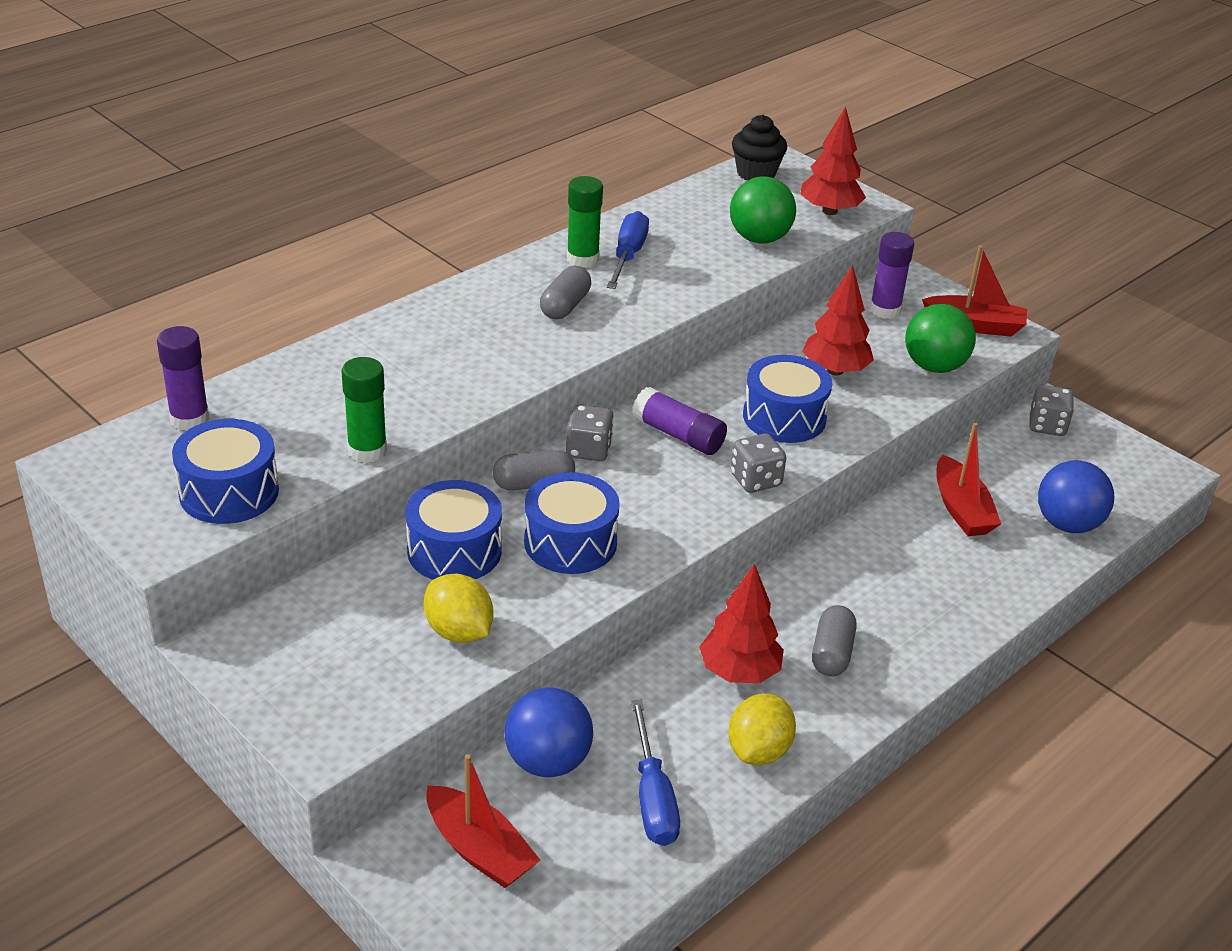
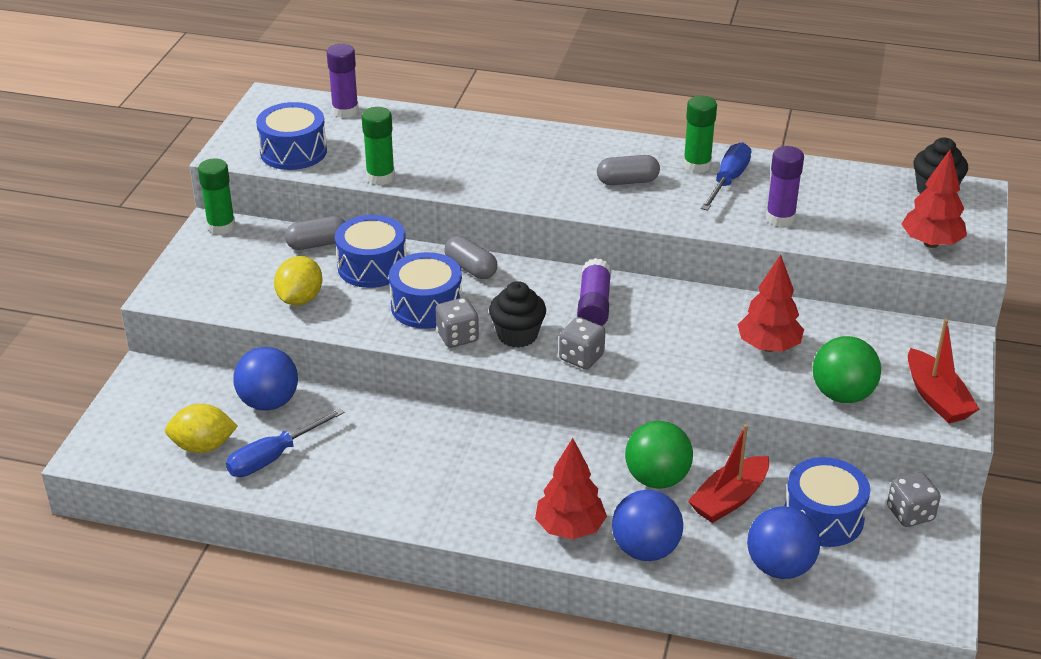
camera: 60 degrees right, 0 degrees up
(230, 639) = (221, 226): none -> green glue stick
(479, 849) = (176, 406): red boat -> none
(588, 450) = (532, 275): grey dice -> grey dice (457, 337)
(628, 255) = (728, 181): blue screwdriver -> blue screwdriver turned 45 degrees counterclockwise
(682, 503) = (517, 335): none -> black cupcake
(739, 672) = (424, 451): red tree -> red tree (570, 528)
(758, 750) = (355, 487): yellow lemon -> yellow lemon (203, 446)
(759, 239) = (836, 226): green ball -> green ball (657, 479)
(784, 417) = (674, 344): blue drum -> blue drum (823, 517)
(831, 653) = (485, 487): grey capsule -> grey capsule (317, 244)
(885, 310) = (891, 343): purple glue stick -> purple glue stick (780, 218)
(995, 590) = (645, 549): none -> blue ball

